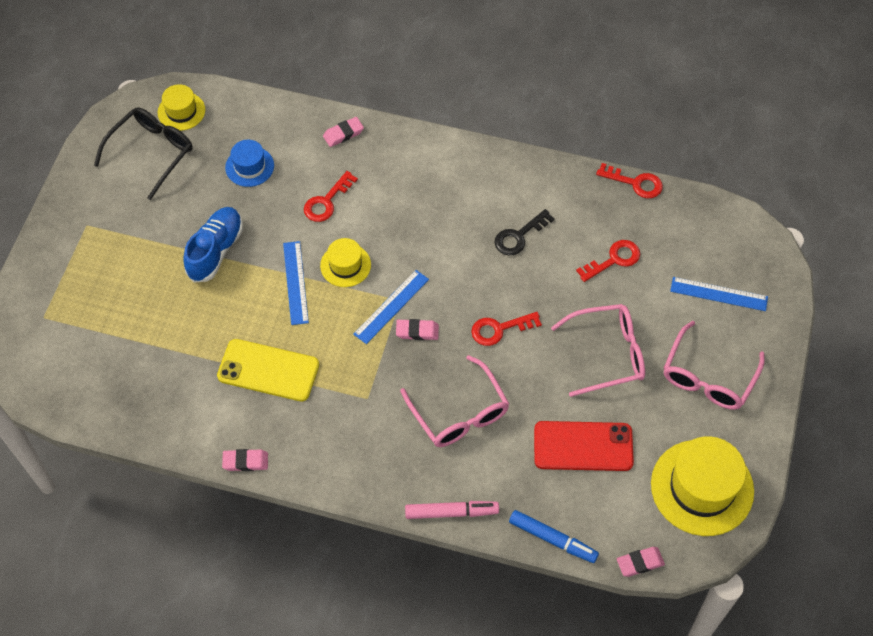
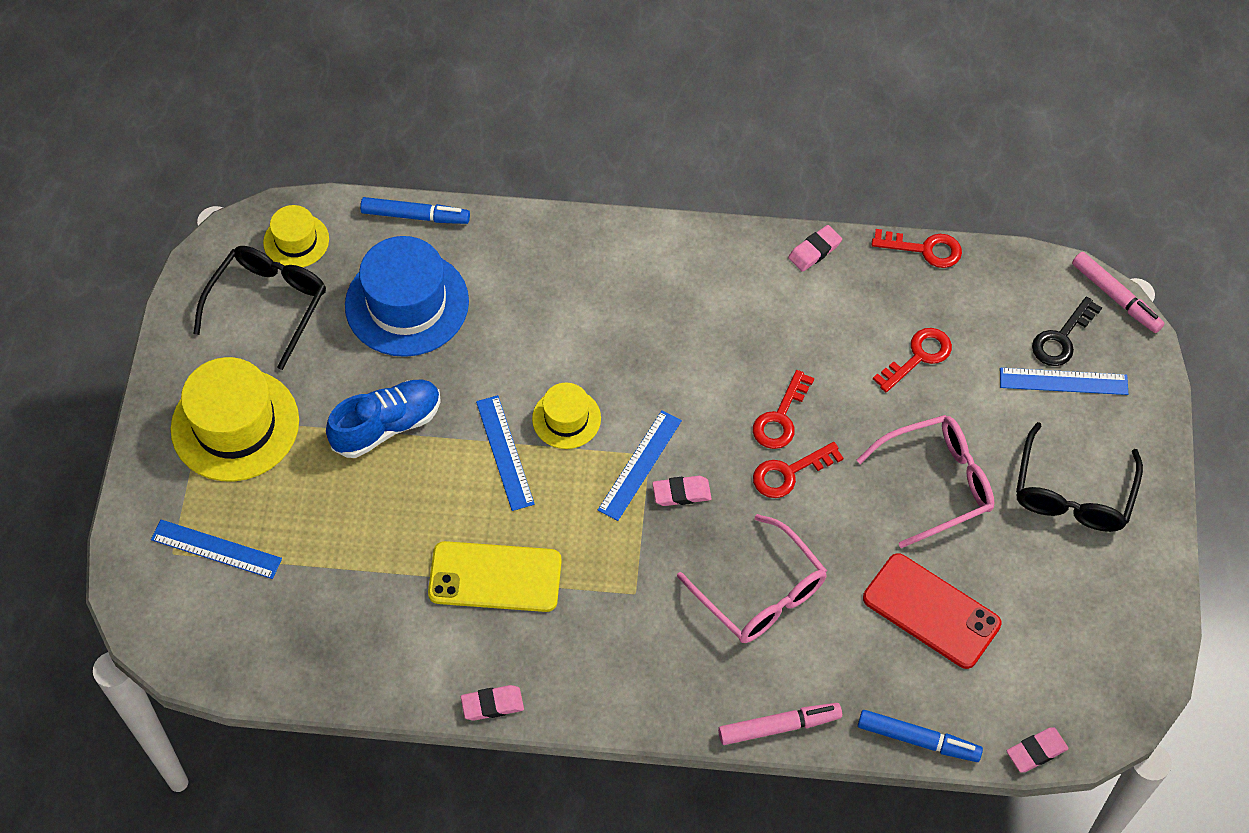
camera: 10 degrees left, 0 degrees up
(75, 319) = (216, 549): none -> blue ruler
(215, 251) = (387, 426): blue shoe -> blue shoe turned 45 degrees clockwise
(249, 166) = (407, 303): blue hat -> blue hat, size x1.85
(270, 106) = (415, 216): none -> blue marker
(326, 201) = (522, 336): red key -> red key (780, 418)
(343, 134) = (523, 240): pink eraser -> pink eraser (814, 251)
(519, 236) = (788, 344): black key -> black key (1061, 338)
(583, 446) = (931, 611): red phone -> red phone turned 45 degrees clockwise
(702, 487) = (1094, 640): yellow hat -> yellow hat (235, 425)
(708, 378) = (1072, 495): pink glasses -> black glasses
(771, 238) = (1115, 297): none -> pink marker

